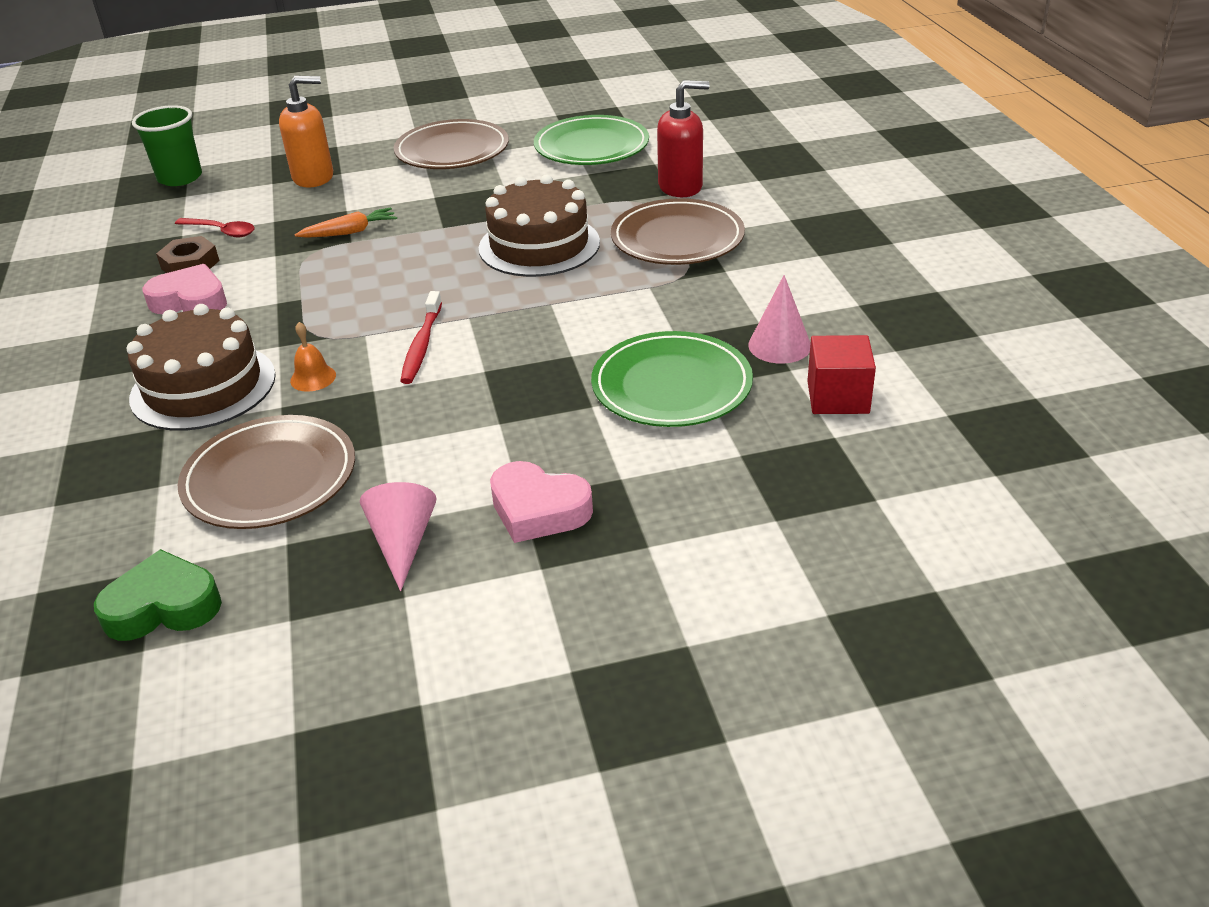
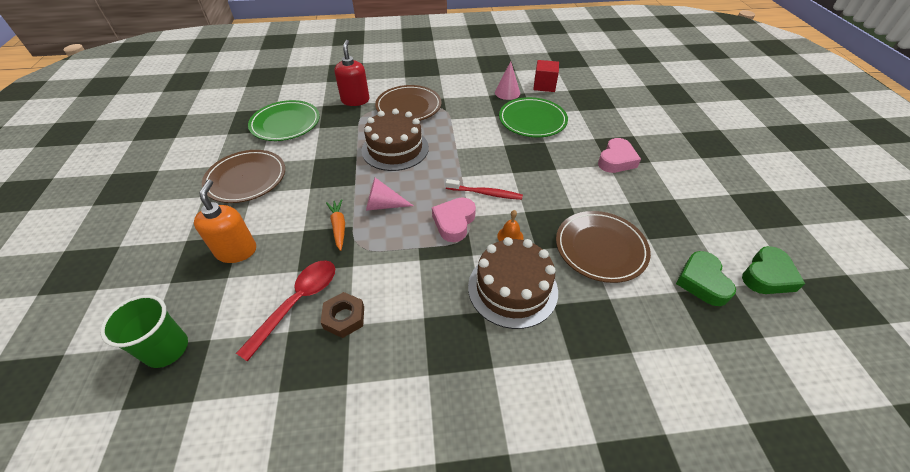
camera: 85 degrees left, 10 degrees up
(153, 716) = (767, 276): none -> green heart
(190, 301) = (401, 310): pink heart -> pink heart (454, 222)
(221, 231) = (297, 303): red spoon -> red spoon, size x1.62
(403, 543) = (642, 199): pink cone -> pink cone (383, 205)

